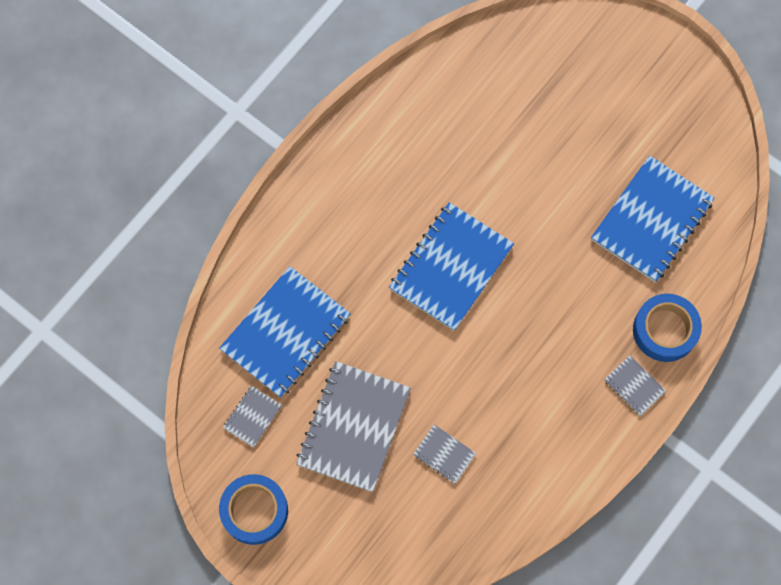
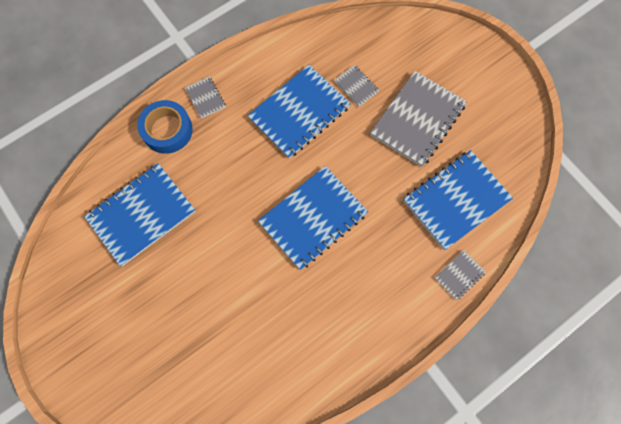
camera: 165 degrees left, 0 degrees up
(252, 417) = (491, 145): grey notebook -> grey notebook (459, 275)
(254, 511) = (499, 83): blue tape -> none
(507, 397) = (299, 112): none -> blue notebook

